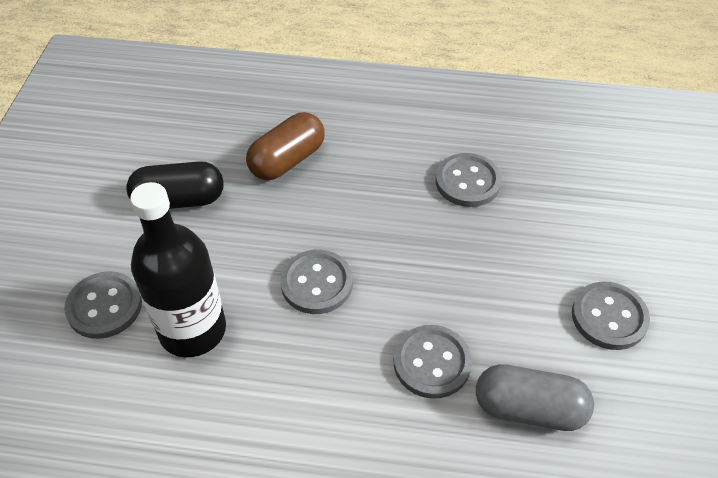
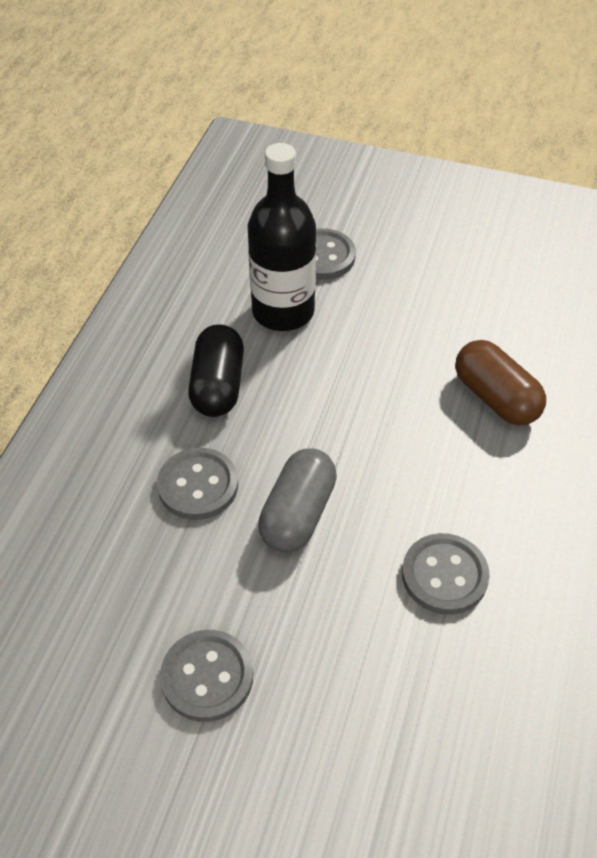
camera: 100 degrees right, 0 degrees up
(179, 200) = (444, 307): black capsule -> black capsule (218, 385)
(317, 283) = (316, 405): grey button -> none
(529, 409) = (121, 558): grey capsule -> grey capsule (297, 514)

